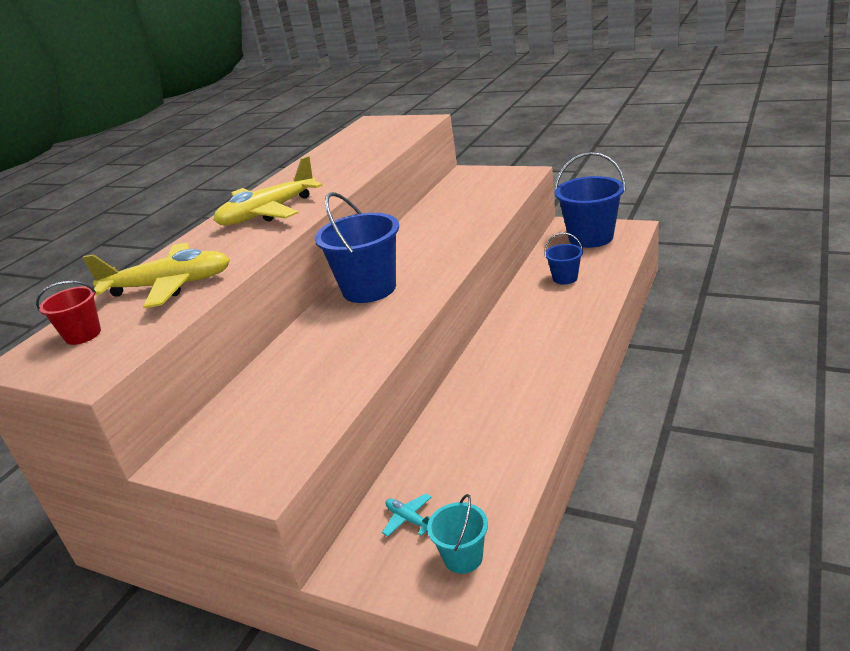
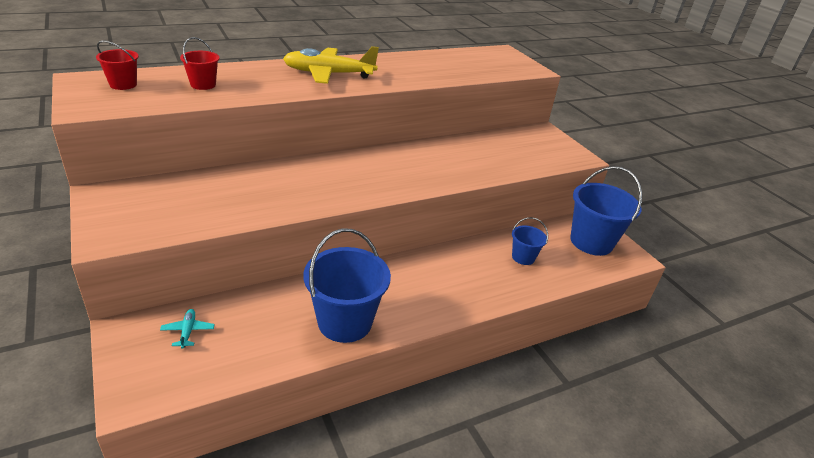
camera: 30 degrees right, 5 degrees up
(169, 286) = (203, 85): yellow plane -> red bucket
(369, 289) = (347, 167): blue bucket -> blue bucket (345, 322)
(463, 557) = (172, 380): turquoise bucket -> none

